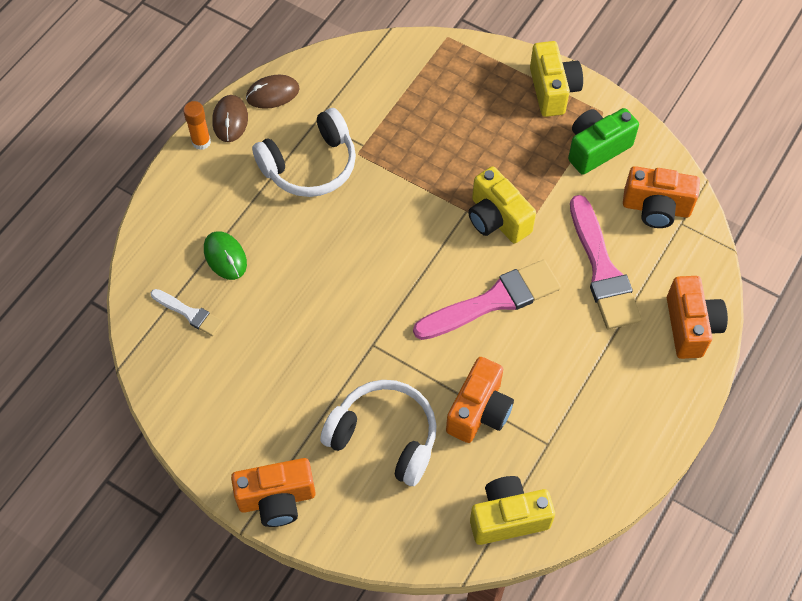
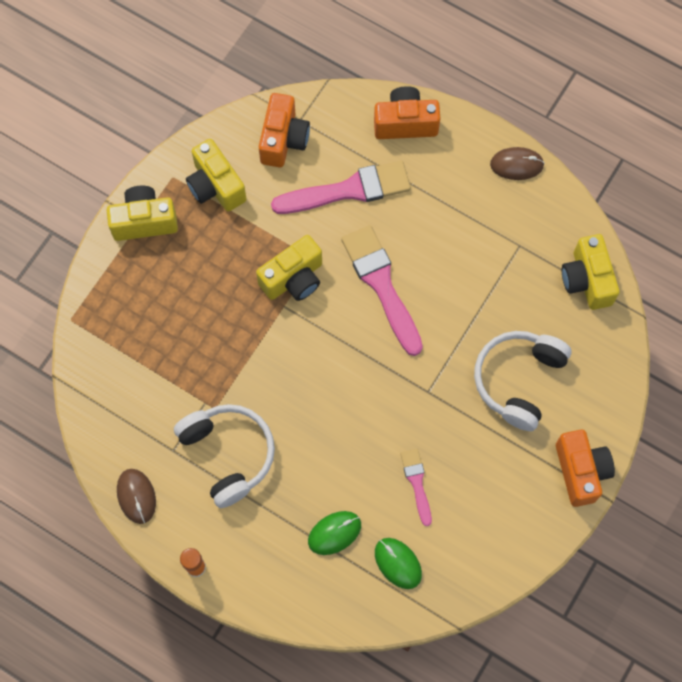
camera: 90 degrees left, 10 degrees up
(189, 313) = (398, 563): white brush -> green mouse
(230, 120) = (169, 539): brown mouse -> brown mouse (516, 164)
(272, 332) = (416, 483): none -> pink brush
(479, 411) = (491, 300): orange camera -> none
(596, 149) = (215, 186): green camera -> yellow camera

